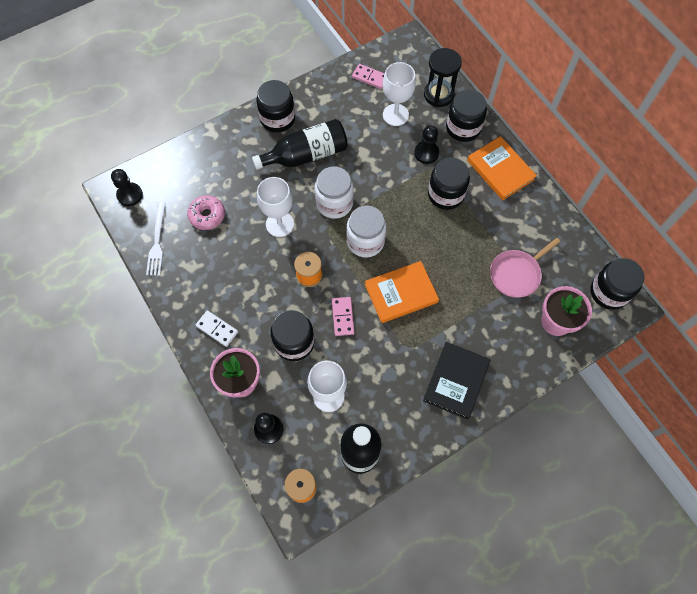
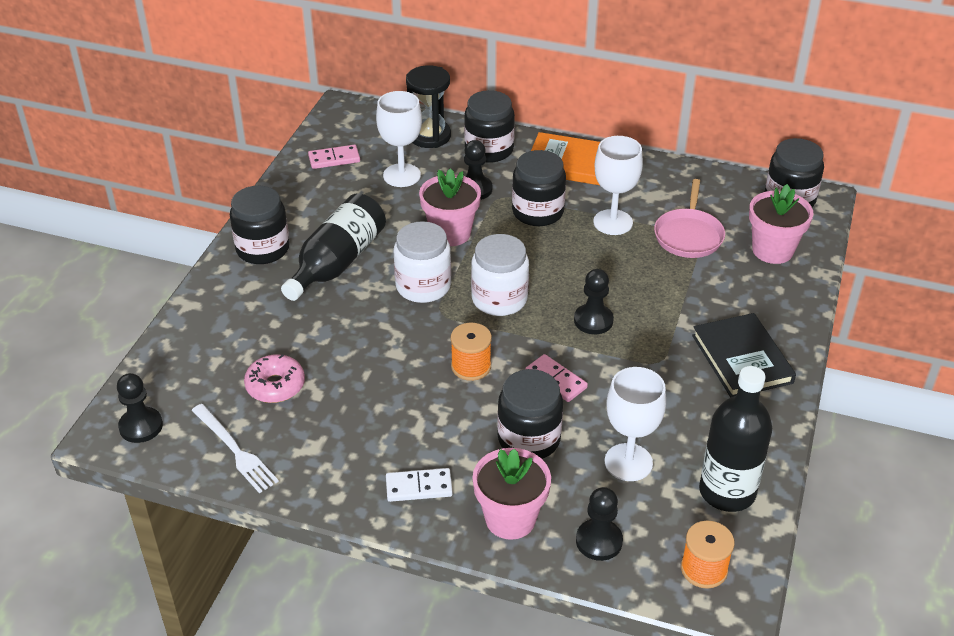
camera: 40 degrees left, 25 degrees down
(280, 224) = (379, 341): white goblet -> white goblet (613, 222)
(383, 176) = (450, 233): none -> pink flower pot
(401, 293) = (593, 320): orange book -> black pawn

